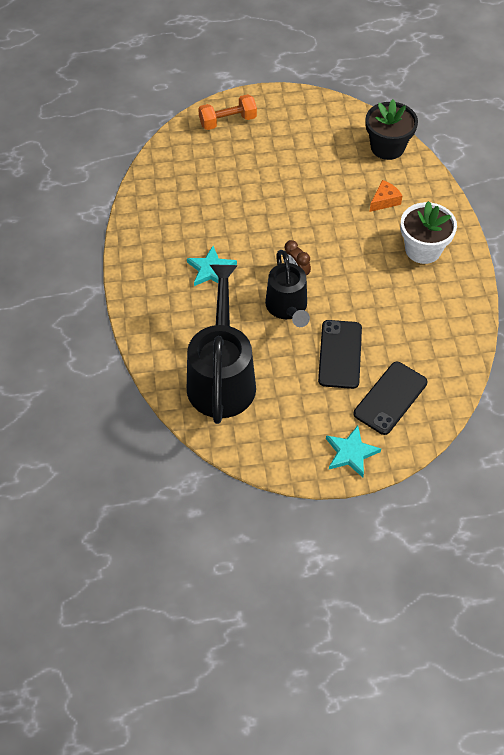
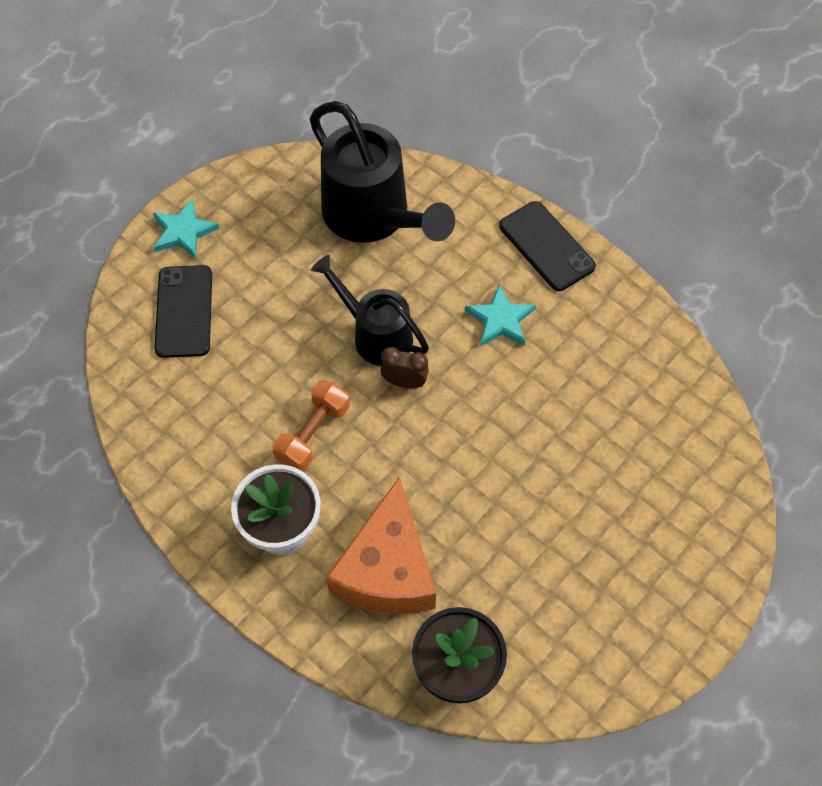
camera: 140 degrees right, 5 degrees up
(228, 121) = (700, 544): orange dumbbell -> orange dumbbell (313, 434)
(340, 354) = (274, 322): black phone -> black phone (546, 246)
(384, 201) = (387, 569): orange cheese -> orange cheese, size x2.28

